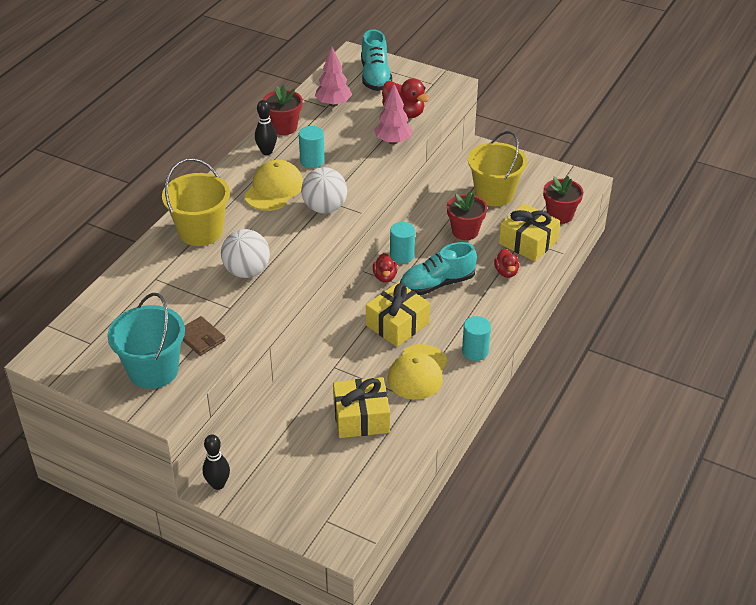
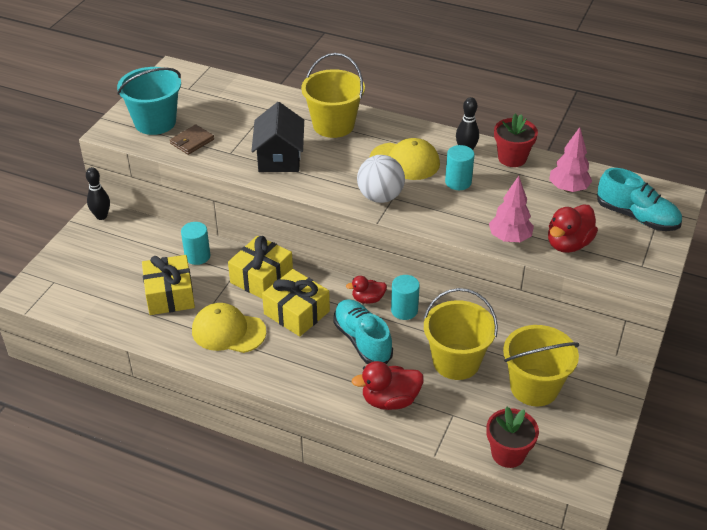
camera: 85 degrees right, 0 degrees up
(247, 271) = (279, 157): white ball -> black house
(375, 76) = (636, 217): turquoise shoe -> turquoise shoe turned 135 degrees counterclockwise
(465, 231) = (456, 362): red flower pot -> yellow bucket
(475, 351) = (259, 375): turquoise cylinder -> turquoise cylinder (197, 256)
(506, 272) = (390, 400): red duck -> red duck, size x1.61
(528, 242) = (448, 420): yellow gift -> yellow gift (261, 277)

